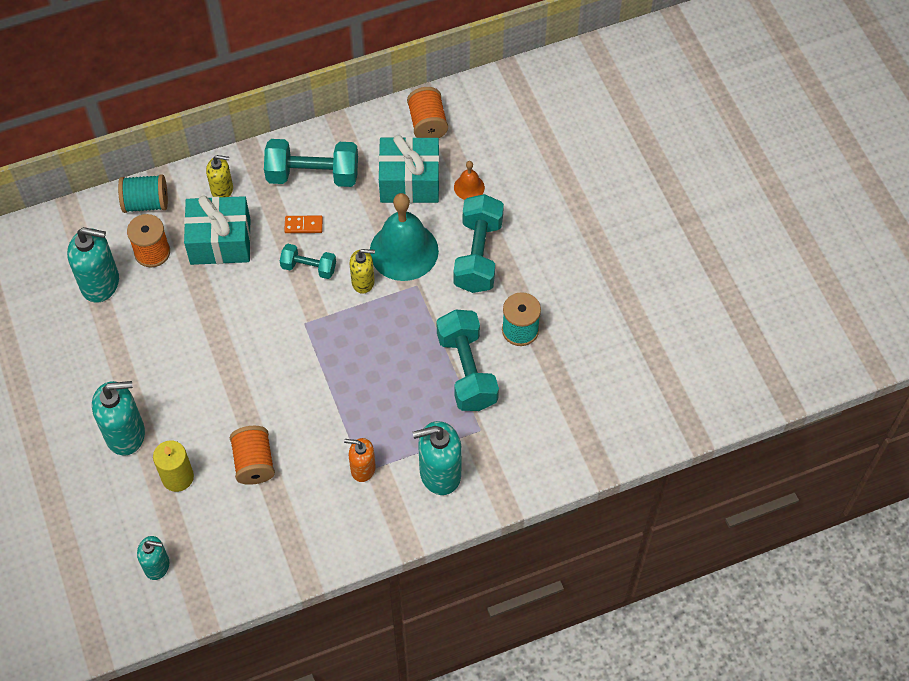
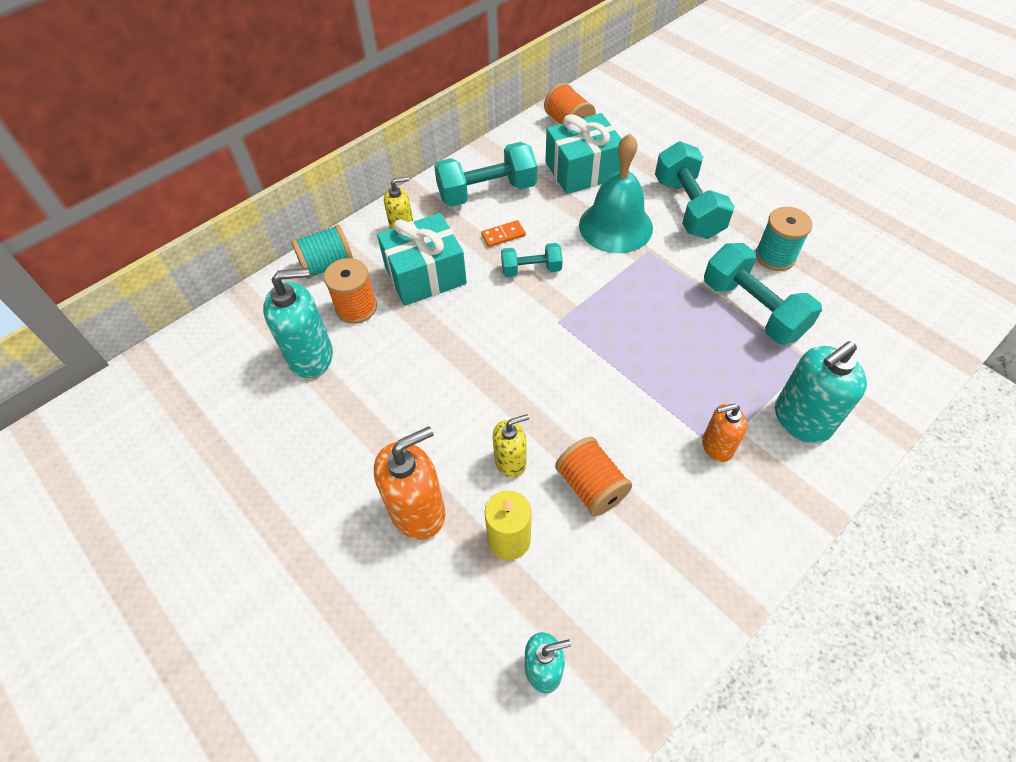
camera: 20 degrees left, 5 degrees down
(125, 434) = (418, 511): turquoise soap dispenser -> orange soap dispenser
(363, 282) = (594, 264): yellow soap dispenser -> yellow soap dispenser (510, 461)
(469, 187) = (639, 159): orange bell -> none

